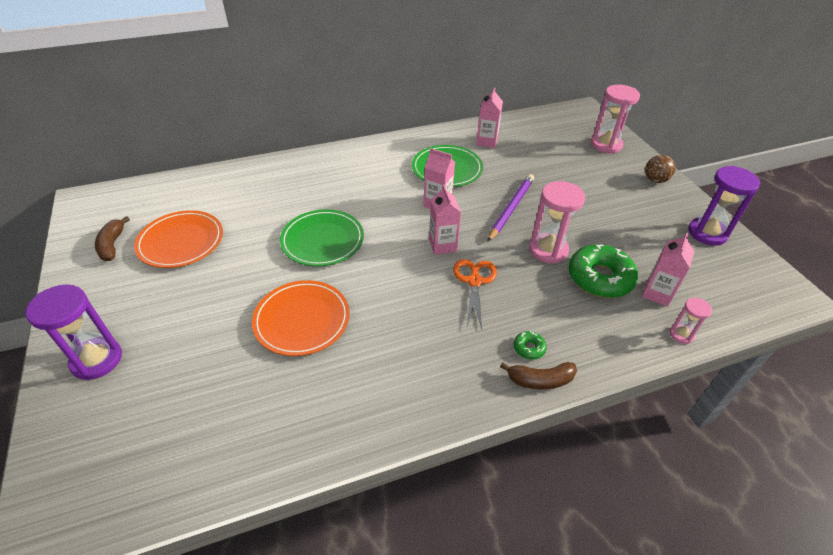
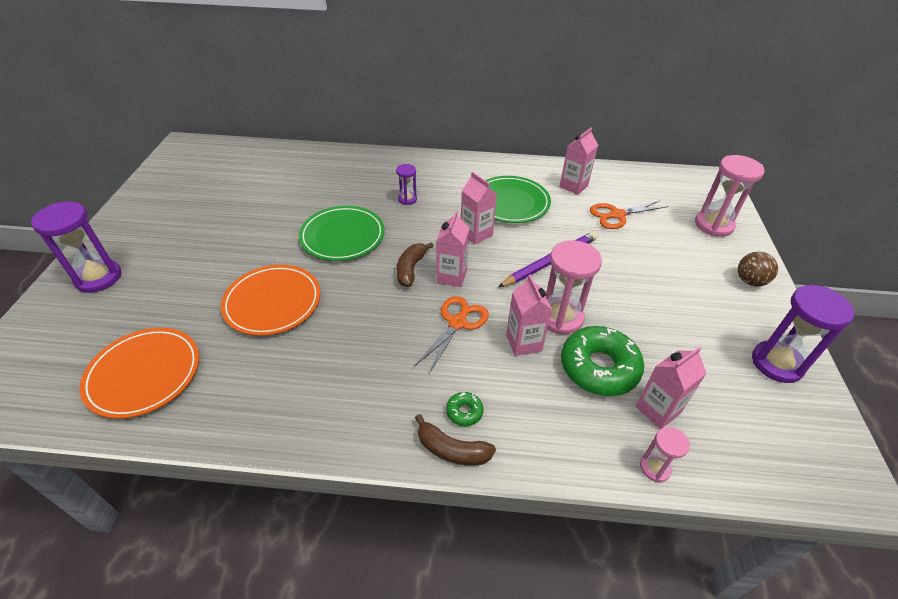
camera: 25 degrees right, 0 degrees up
(112, 245) = (176, 188): brown banana -> brown banana (411, 269)
(181, 242) = (227, 201): orange plate -> orange plate (144, 374)
(357, 190) = (407, 199): none -> purple hourglass
(534, 156) = (617, 215): none -> orange scissors
(535, 279) = (523, 342): none -> pink carton

